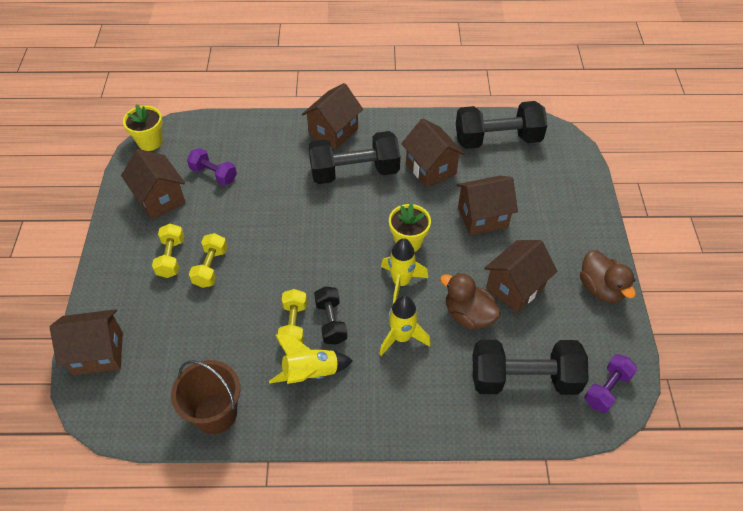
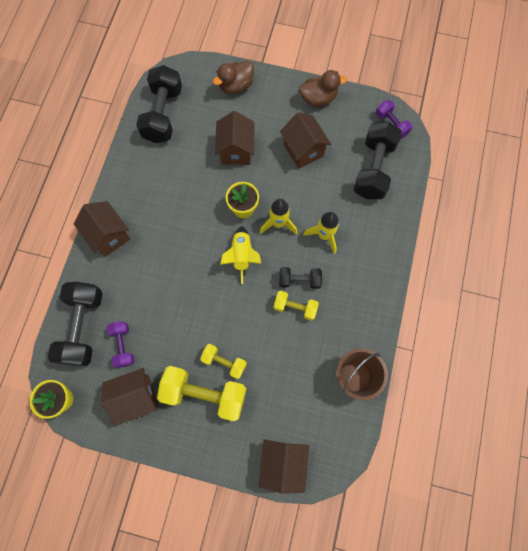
camera: 75 degrees left, 20 degrees up
(171, 258) = (205, 394): yellow dumbbell -> yellow dumbbell, size x1.83
(214, 174) = (123, 345): purple dumbbell -> purple dumbbell turned 60 degrees counterclockwise
(310, 373) = (337, 304): yellow rocket -> yellow rocket (242, 256)
(354, 172) = (160, 229): black dumbbell -> black dumbbell (83, 327)
(430, 168) = (176, 171): brown house -> none
(468, 315) = (317, 187): brown duck -> brown duck (236, 86)

